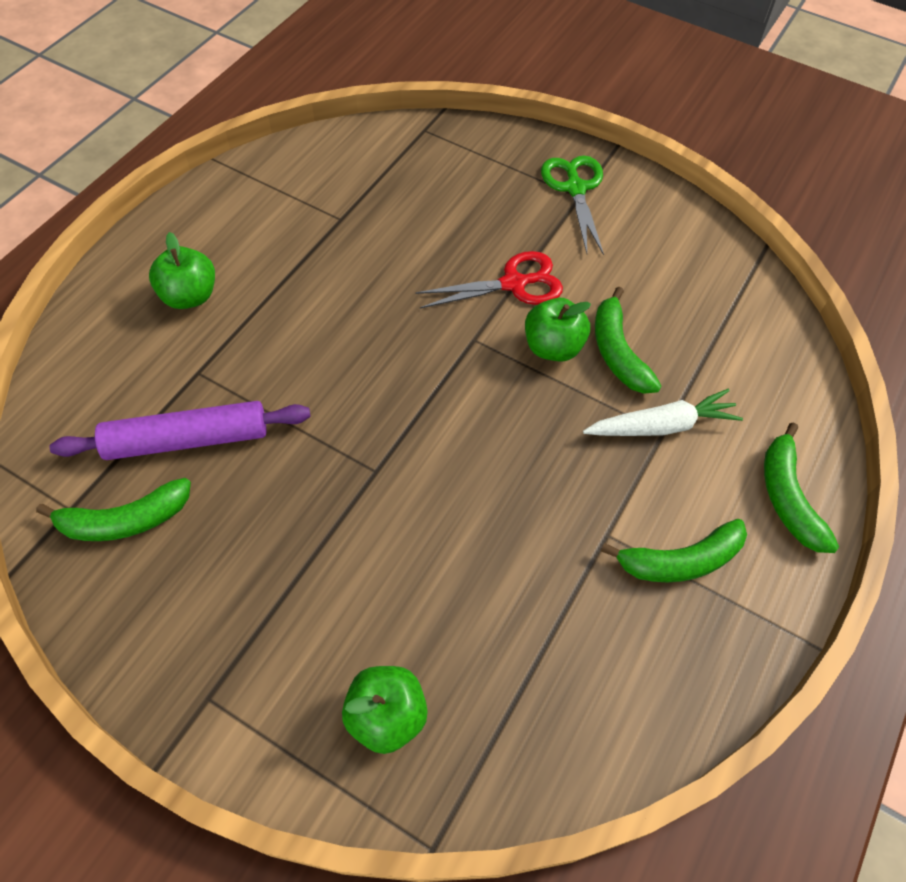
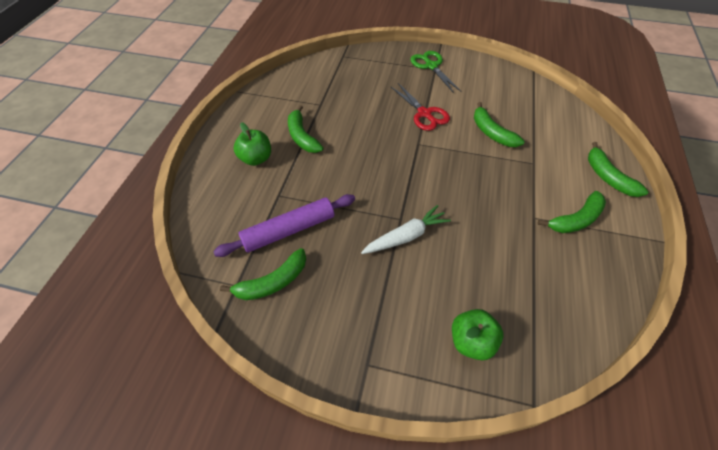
camera: 15 degrees left, 5 degrees down
(282, 274) = (302, 136): none -> green banana
(514, 283) = (424, 114): red scissors -> red scissors turned 90 degrees clockwise
(553, 347) = (459, 138): green apple -> none
(662, 425) = (531, 160): white carrot -> white carrot (406, 236)

